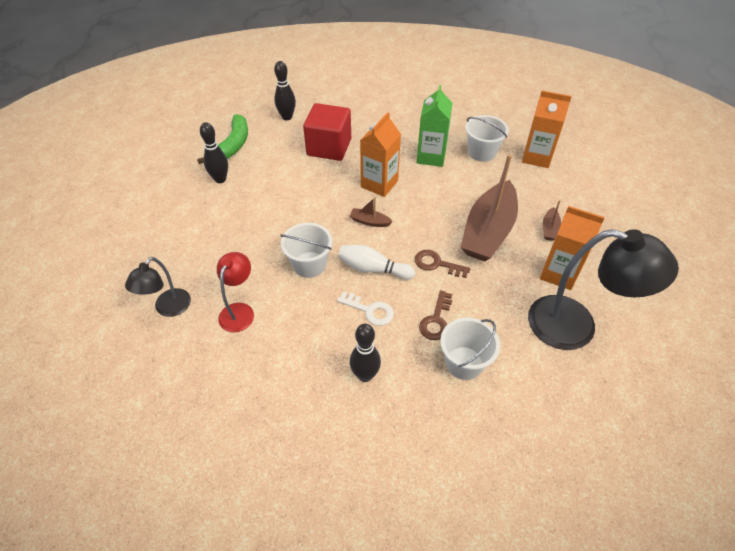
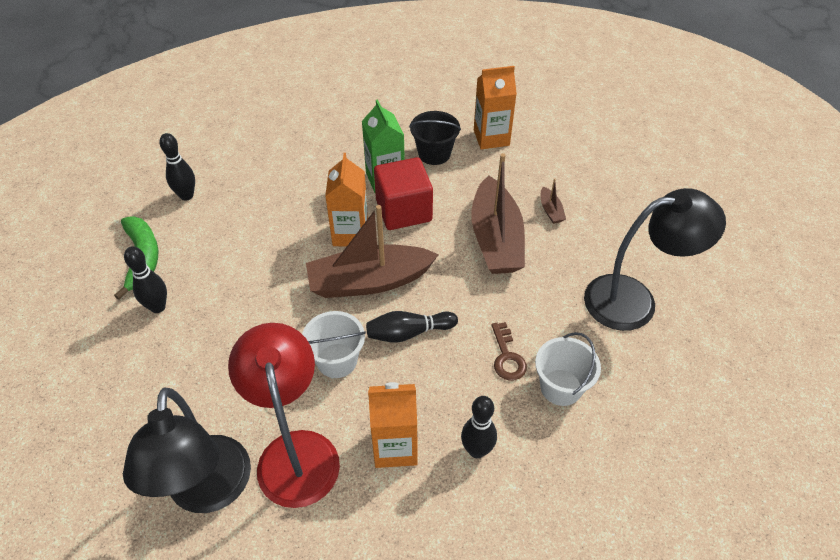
camera: 30 degrees left, 0 degrees up
(168, 309) = (208, 492): black lamp -> black lamp, size x1.84
(239, 311) = (295, 451): red lamp -> red lamp, size x1.84
(329, 147) = (264, 213): red cube -> red cube (403, 210)
(369, 221) = (369, 281): brown boat -> brown boat, size x2.50
(370, 310) = (435, 379): white key -> none
(373, 269) = (408, 333): white bowling pin -> black bowling pin
(437, 264) = (469, 297): brown key -> none
(482, 152) = (434, 153): white bucket -> black bucket
(559, 273) = (587, 253): orange carton -> orange carton (395, 447)

